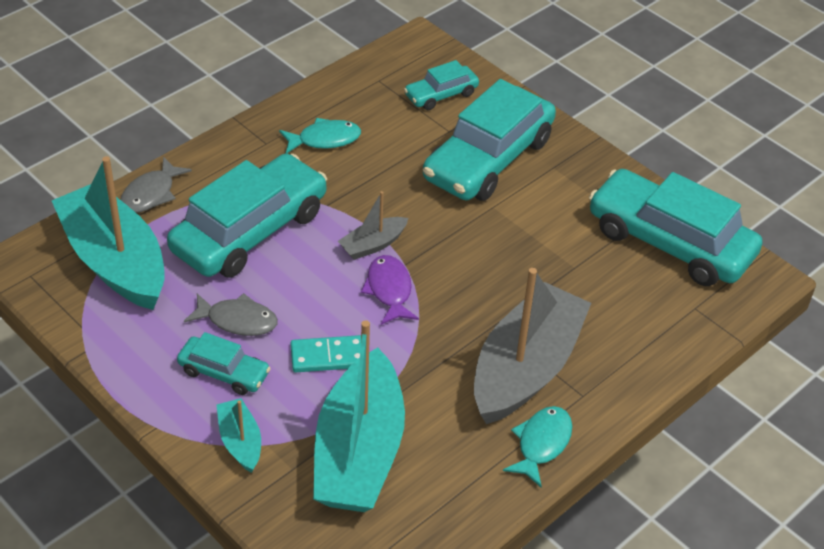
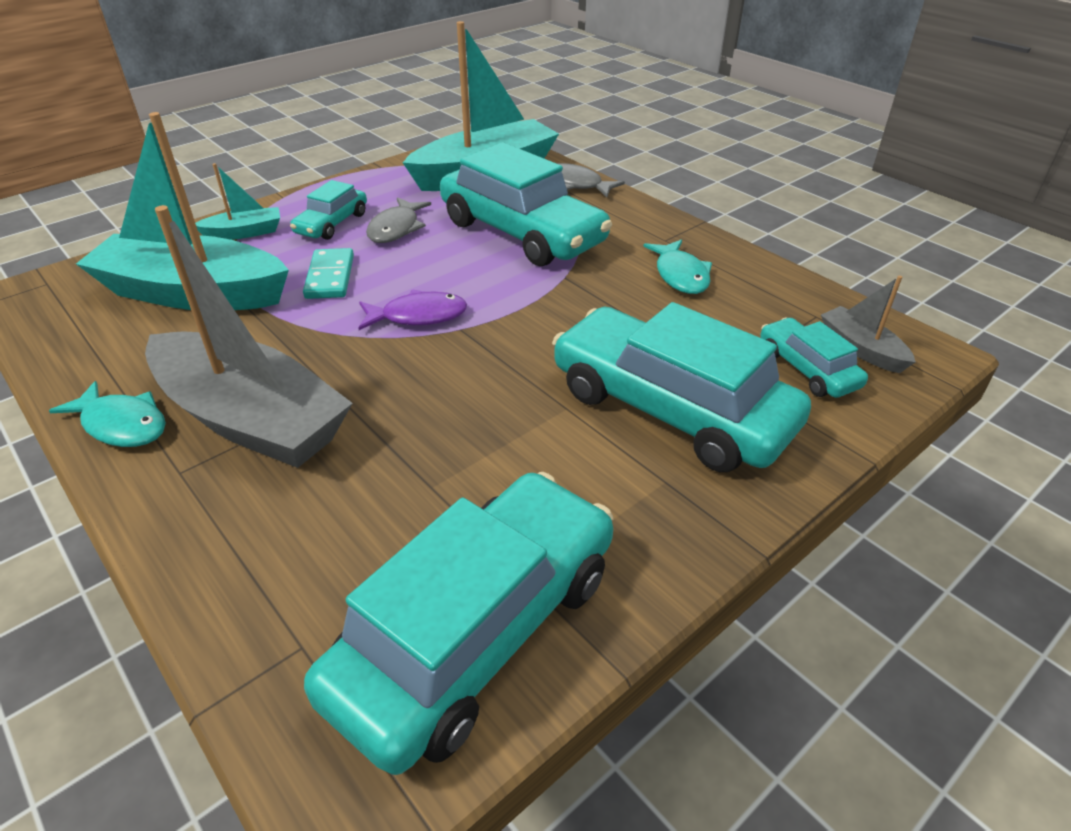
camera: 95 degrees right, 5 degrees down
(373, 245) = (495, 306): grey boat -> grey boat (861, 349)

